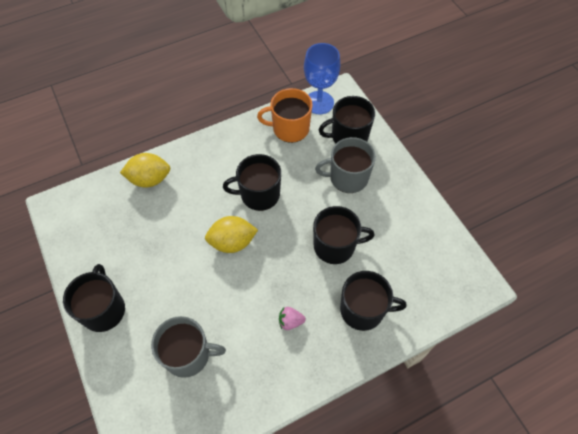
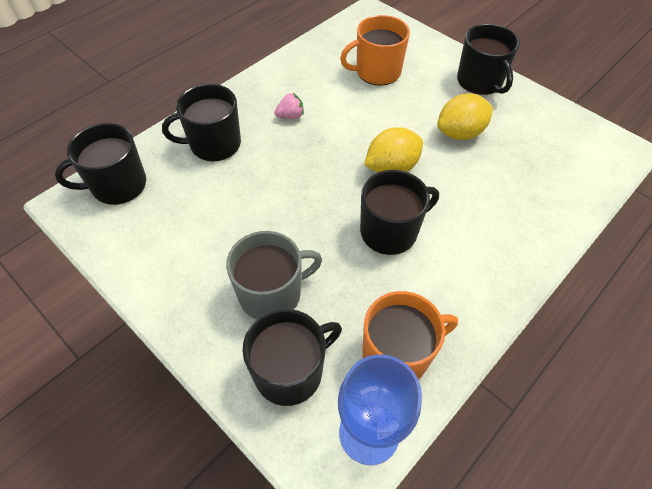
camera: 160 degrees right, 5 degrees down
(149, 179) = (545, 209): yellow lemon -> yellow lemon (460, 133)
(188, 354) = (377, 72): grey mug -> orange mug
(335, 246) = (263, 197): black mug -> black mug (117, 185)

